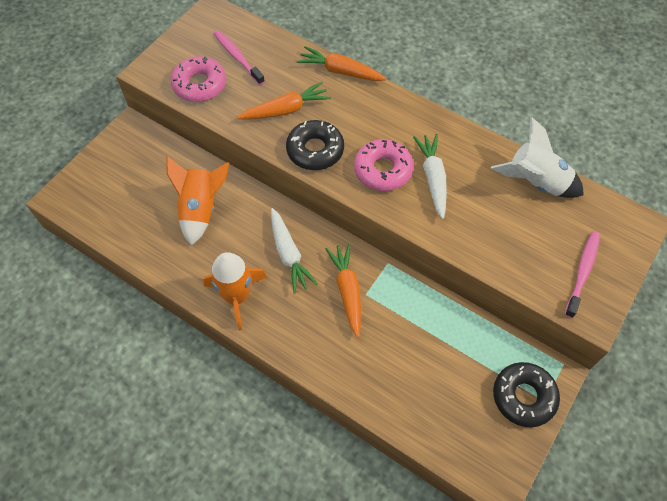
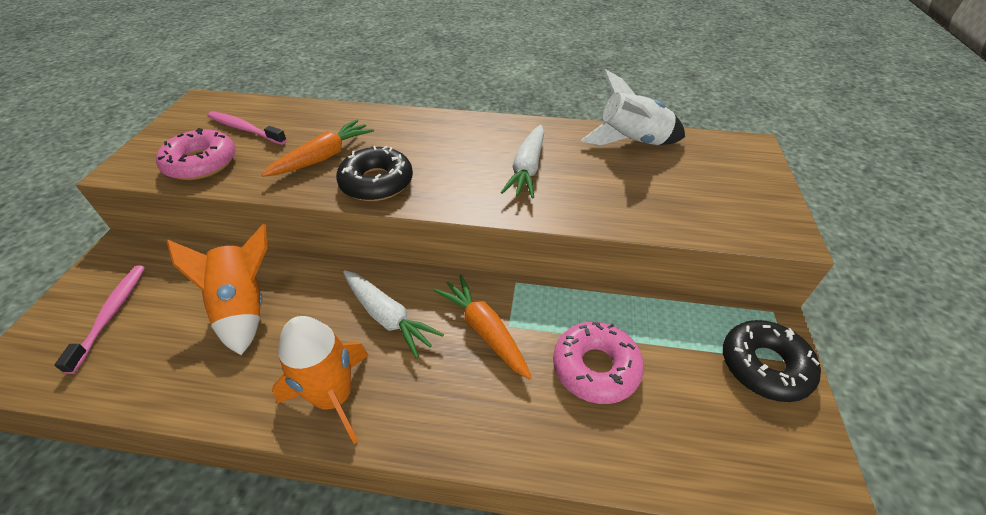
camera: 25 degrees left, 15 degrees down
(340, 71) = (373, 112): orange carrot -> none
(383, 170) = (467, 177): pink donut -> pink donut (595, 368)
(433, 178) = (527, 169): white carrot -> white carrot turned 135 degrees counterclockwise
(582, 272) = (740, 199): pink toothbrush -> pink toothbrush (111, 314)

